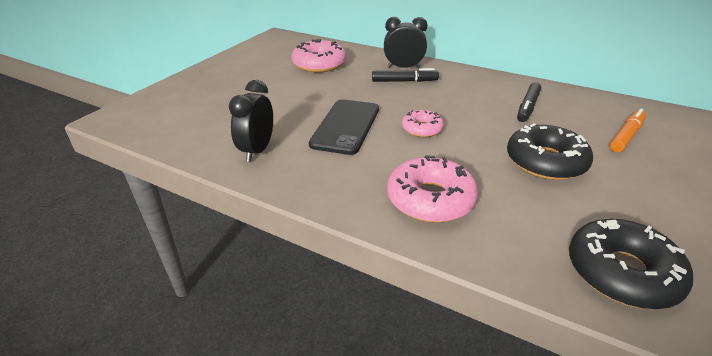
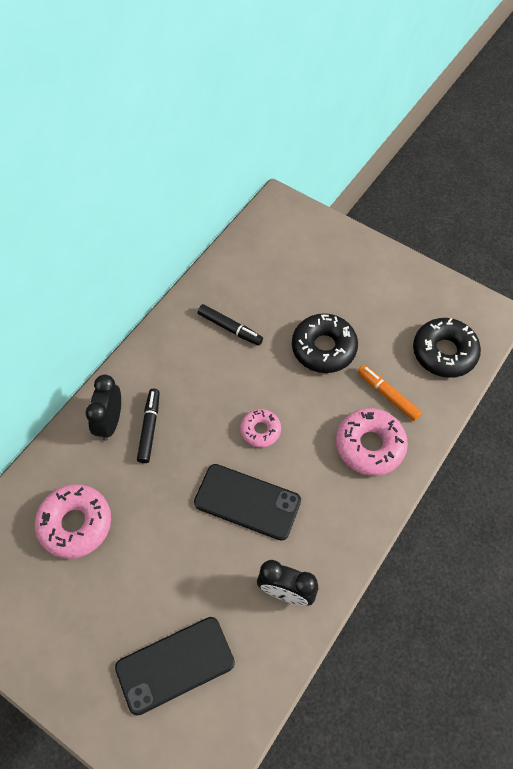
camera: 85 degrees left, 25 degrees up
(207, 105) = (175, 665): none -> black phone
(626, 136) = (290, 275): orange marker -> orange marker (388, 395)

